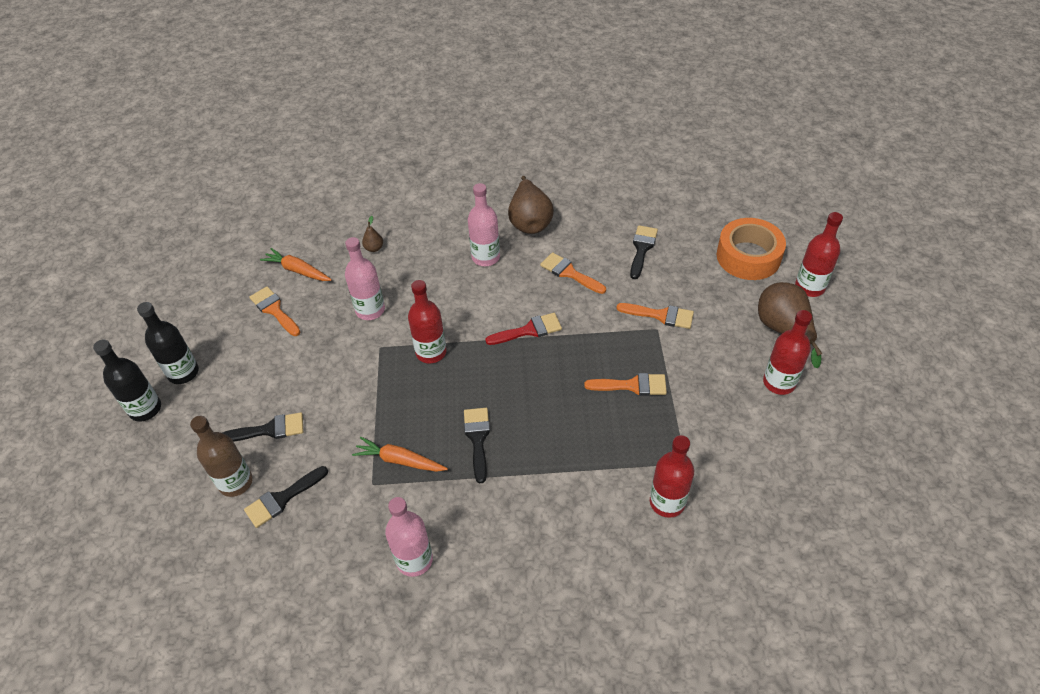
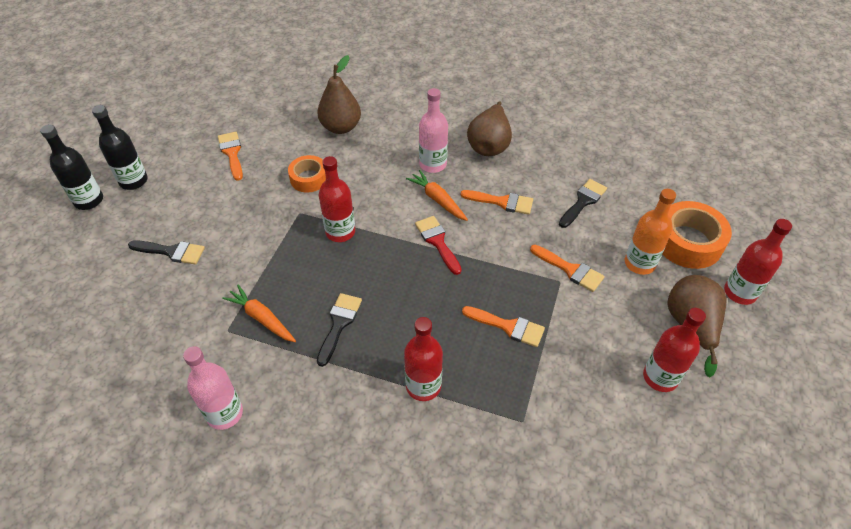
camera: 20 degrees right, 0 degrees up
(235, 482) = (120, 286): brown bottle -> none
(282, 499) = (148, 315): black brush -> none
(298, 270) = (269, 127): orange carrot -> orange carrot (438, 200)
(370, 310) = (309, 178): pink bottle -> orange tape
(374, 248) = (341, 127): brown pear -> brown pear, size x2.19
(529, 330) = (437, 242): red brush -> red brush turned 120 degrees counterclockwise
(569, 273) = (502, 202): orange brush -> orange brush turned 135 degrees clockwise
(667, 502) = (485, 454): red bottle -> red bottle (423, 386)
(717, 289) = (639, 263): none -> orange bottle

